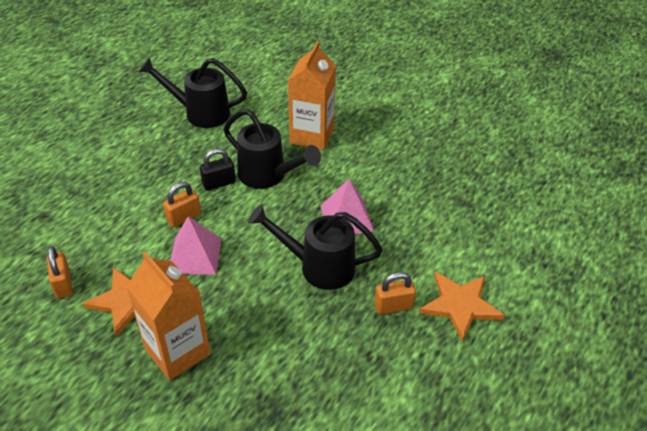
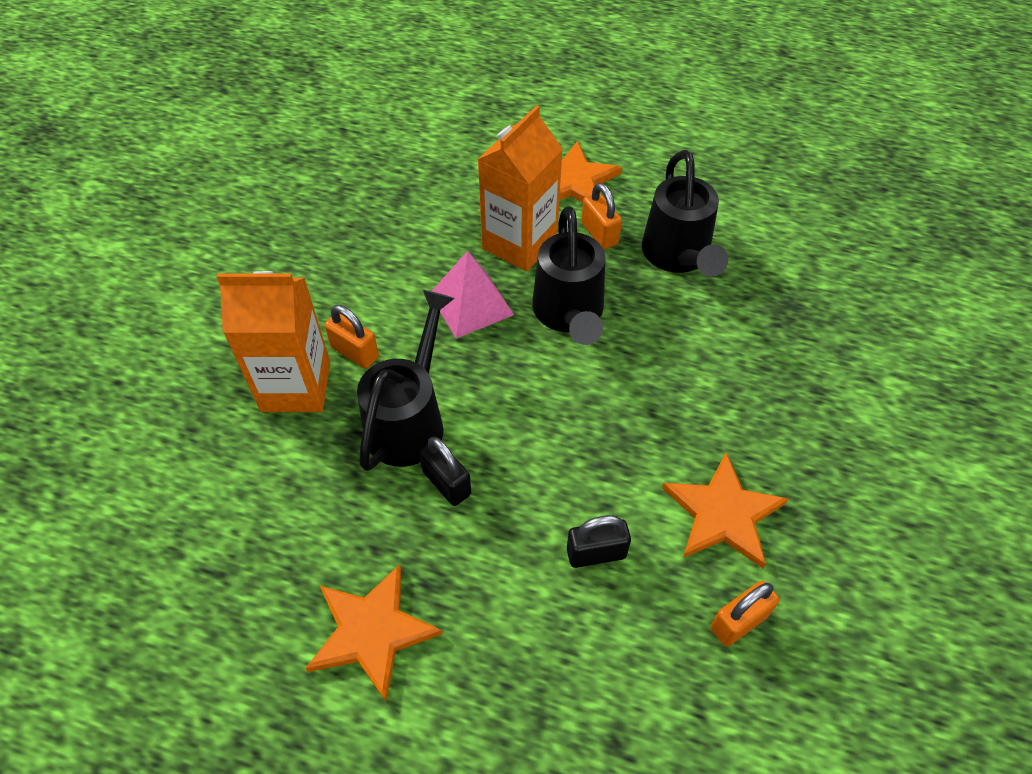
camera: 105 degrees left, 10 degrees up
(141, 234) = (596, 553): none -> black padlock
(153, 144) = (372, 631): none -> orange star
(177, 351) = (767, 423): orange carton -> orange carton (519, 243)
(184, 217) = (539, 505): orange padlock -> orange padlock (355, 352)
(195, 255) = (608, 461): pink pyramid -> none
(201, 113) = (259, 582): black watering can -> black watering can (678, 255)

